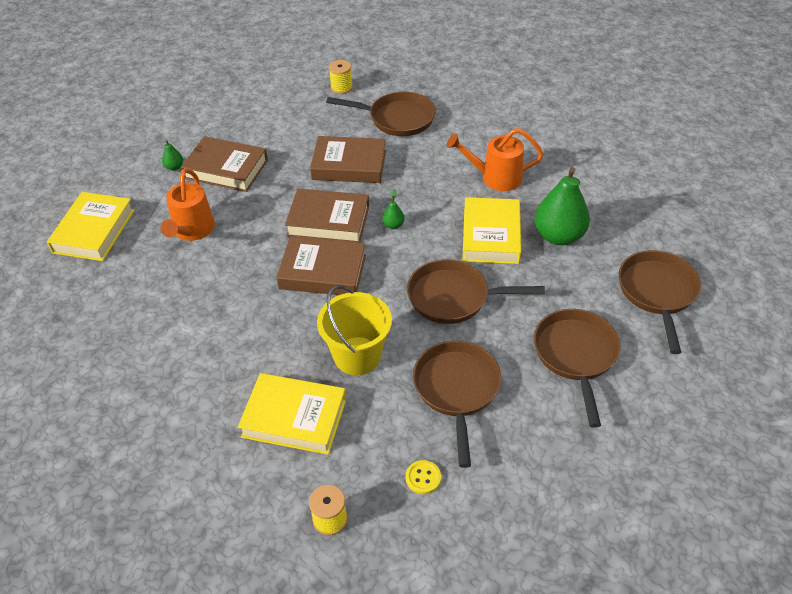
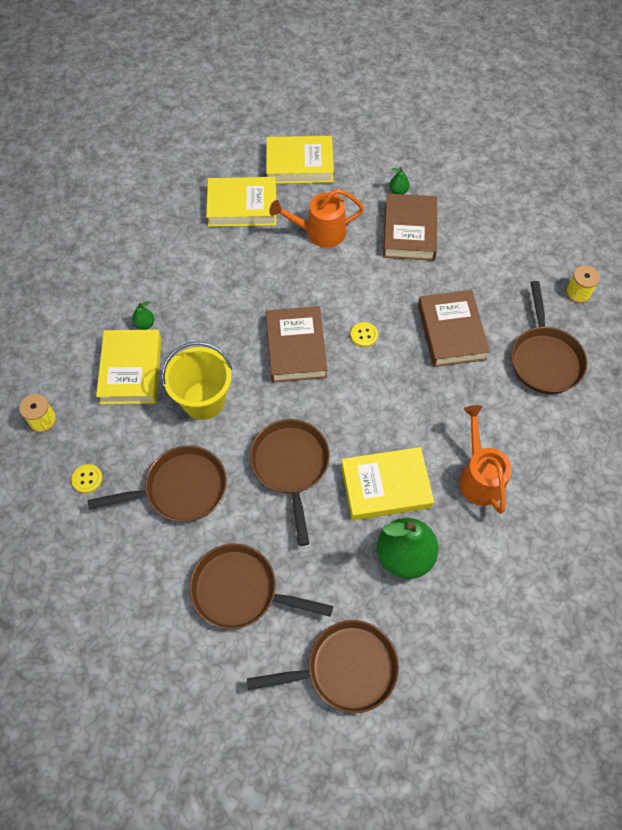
camera: 75 degrees right, 15 degrees up
(121, 286) = (242, 206): none -> yellow book
(328, 221) = (364, 335): brown book -> yellow button
(393, 225) = (374, 392): green pear -> green pear (145, 324)
(576, 355) = (240, 590): brown pan -> brown pan turned 150 degrees counterclockwise

